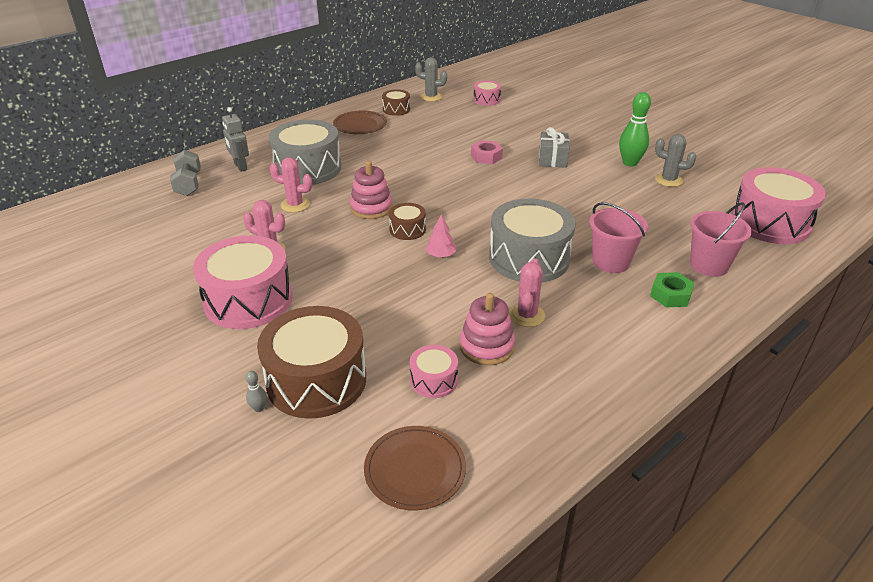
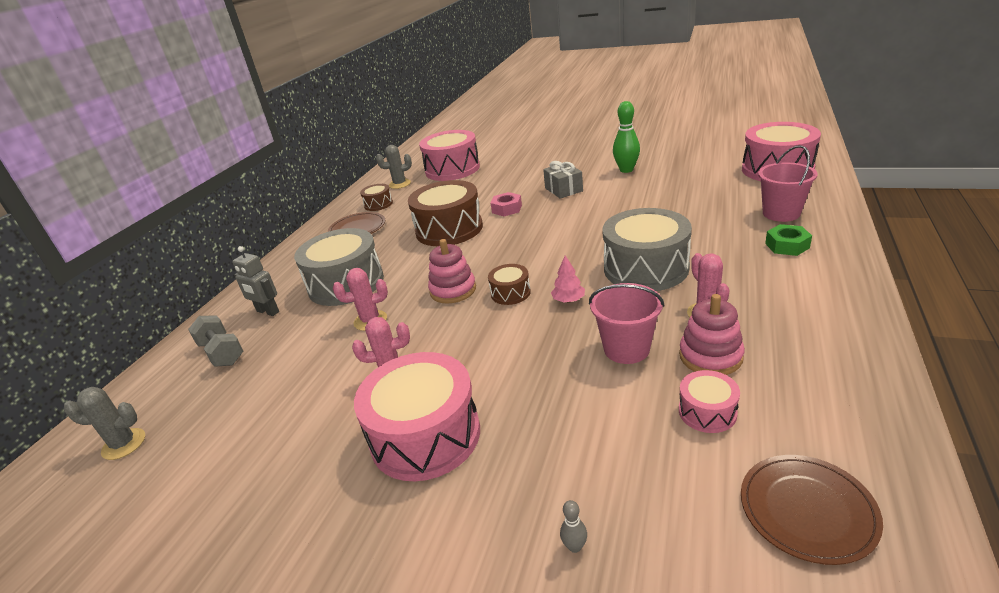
camera: 25 degrees left, 5 degrees down
(316, 380) = (598, 478): brown drum -> brown drum (449, 229)
(486, 100) = (452, 169): pink drum -> pink drum, size x2.09
(611, 262) = (711, 242): pink bucket -> pink bucket (626, 349)
(668, 180) = (670, 170): grey cactus -> grey cactus (124, 444)

